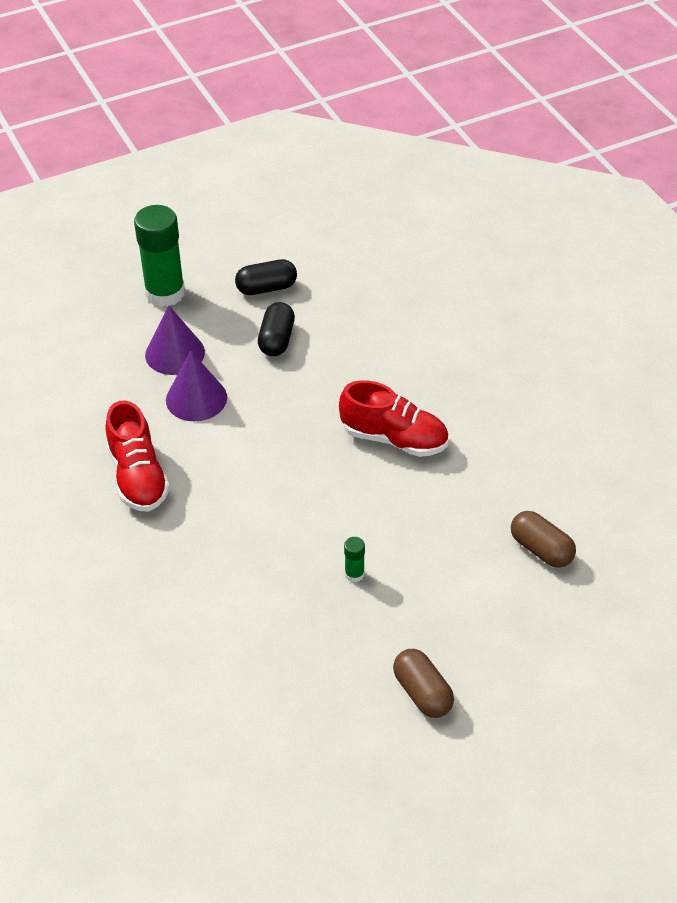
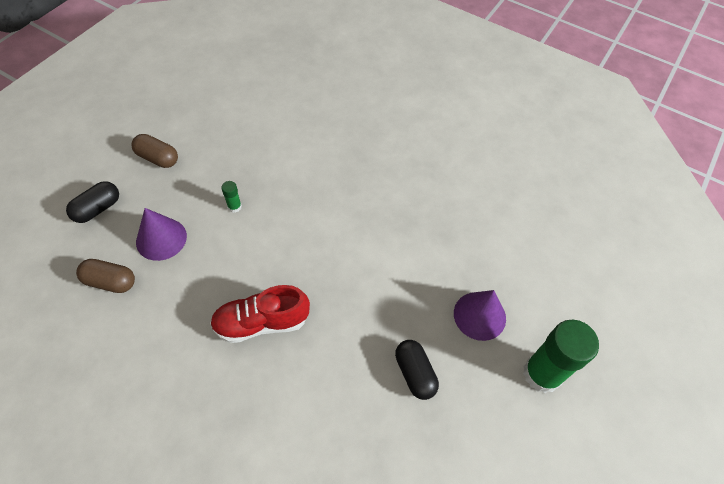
camera: 145 degrees right, 10 degrees up
(138, 477) = (416, 206): red shoe -> none
(196, 398) = (430, 283): purple cone -> purple cone (161, 239)
(266, 288) = (467, 431): black capsule -> black capsule (97, 209)

